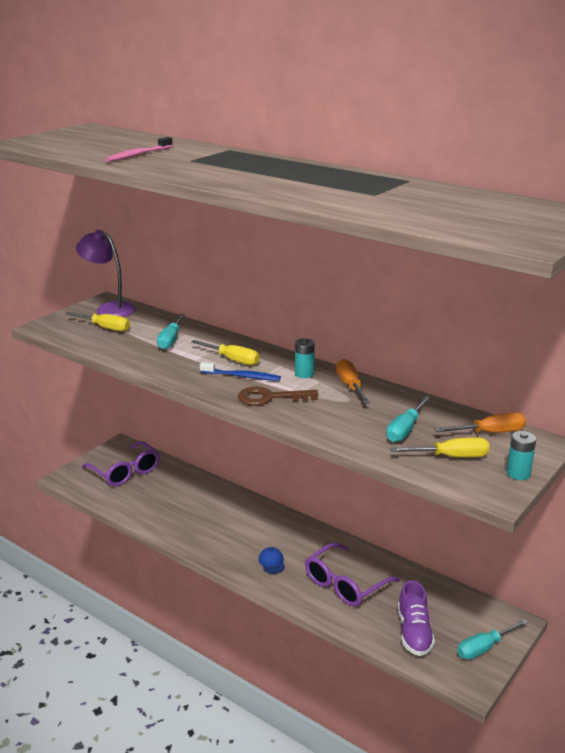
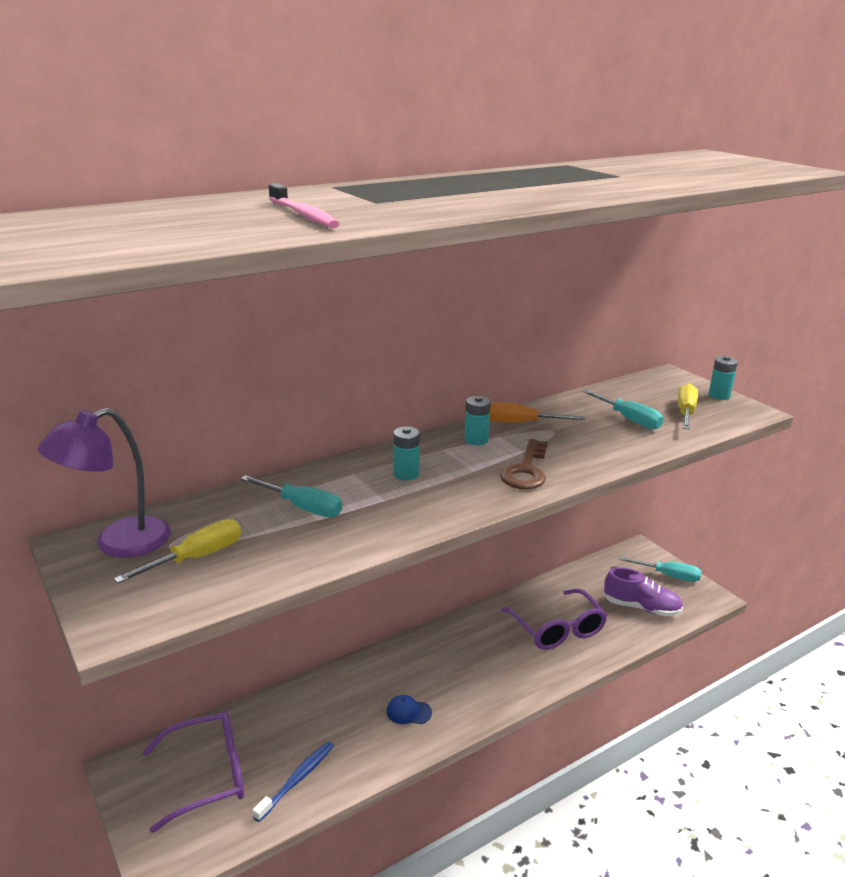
camera: 70 degrees left, 0 degrees up
(233, 360) = (406, 474): yellow screwdriver -> turquoise battery
(242, 376) = (458, 477): blue toothbrush -> blue toothbrush (297, 780)
(272, 562) = (499, 673): blue cap -> blue cap (408, 712)
(484, 648) = (669, 576): turquoise screwdriver -> turquoise screwdriver turned 60 degrees counterclockwise
(491, 433) = (646, 388): orange screwdriver -> none

